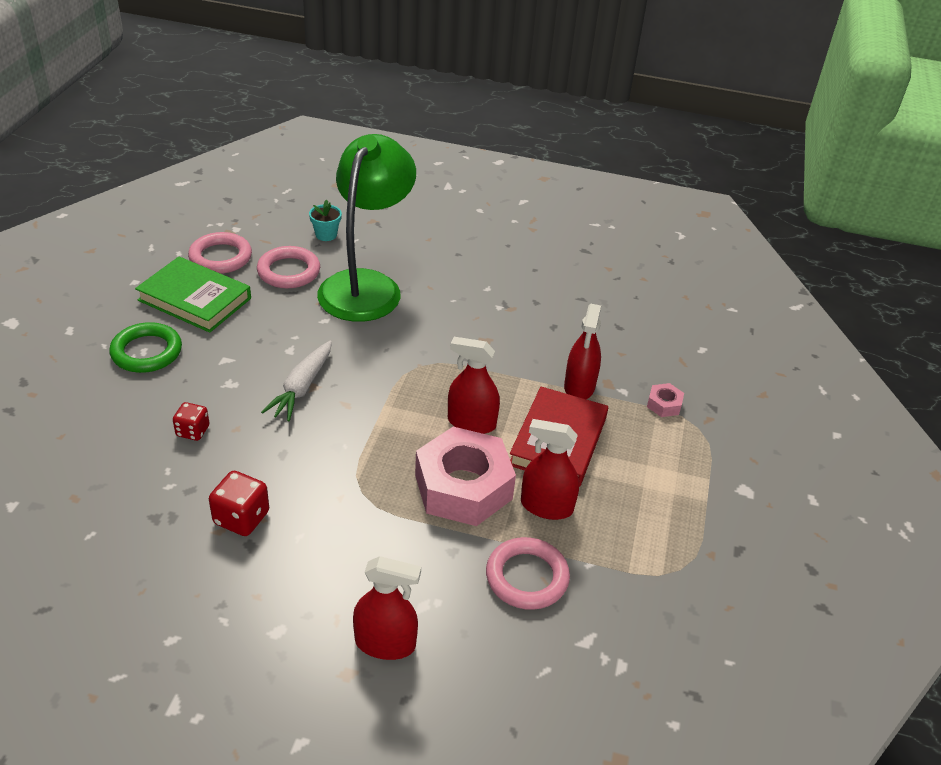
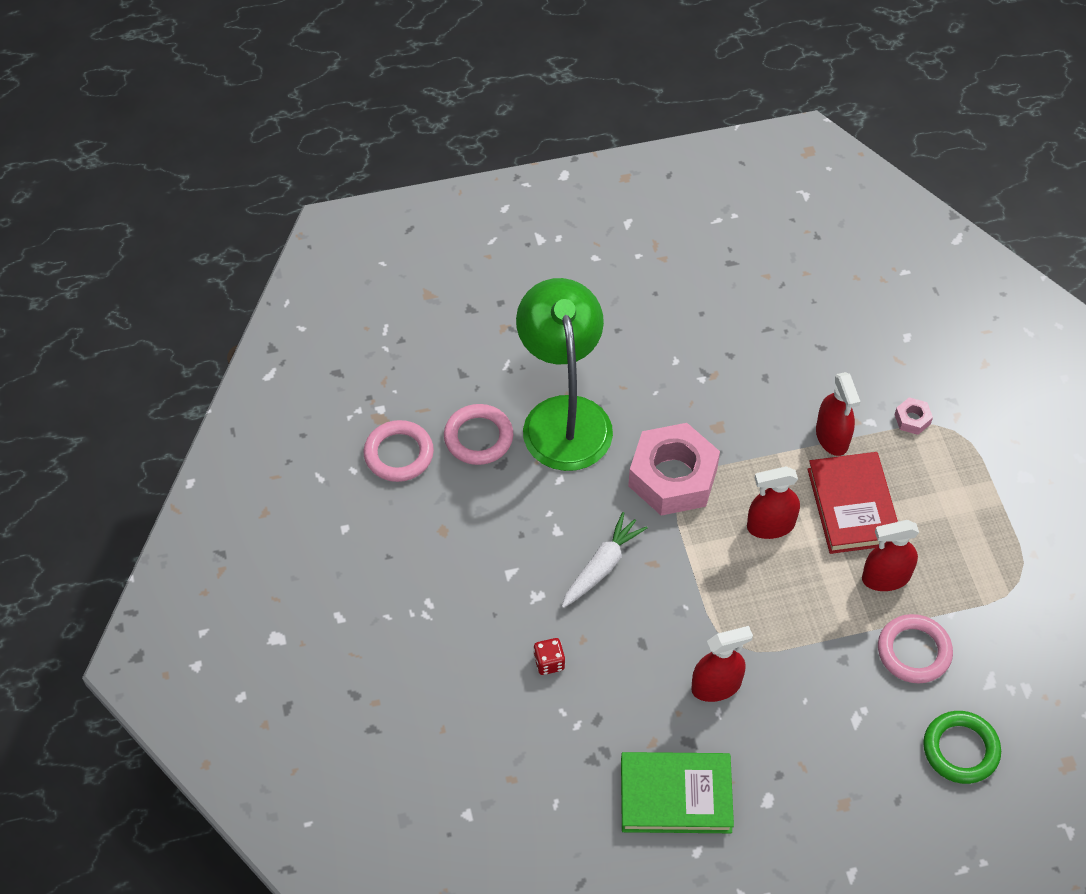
camera: 25 degrees left, 15 degrees up
(146, 352) = (433, 602): green ring -> green ring (960, 749)
(195, 299) = (421, 519): green book -> green book (675, 796)
(241, 518) = (660, 721): red dice -> none
(302, 387) = (602, 566): white carrot -> white carrot turned 135 degrees counterclockwise
(326, 235) = (474, 370): turquoise flower pot -> none
(385, 643) = (852, 765): red spray bottle -> red spray bottle (716, 686)
(463, 487) = (809, 595): pink nut -> pink nut (673, 477)

